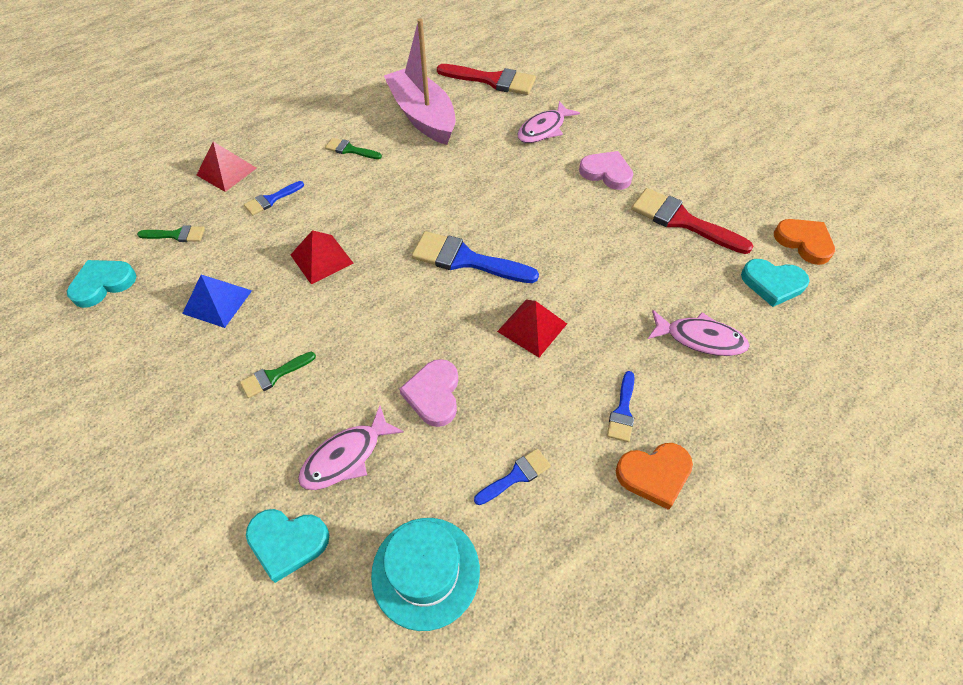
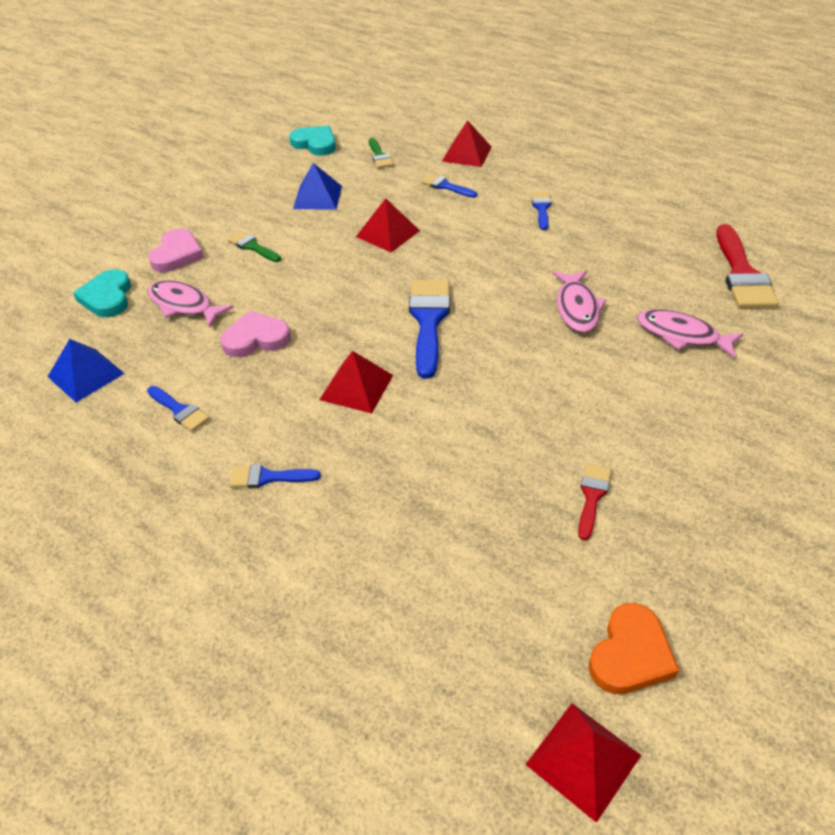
camera: 75 degrees right, 10 degrees down
(350, 150) = (541, 208): green brush -> blue brush
(423, 116) = (630, 239): pink boat -> none
(425, 572) = (86, 375): turquoise hat -> blue pyramid
(606, 173) = (638, 406): pink heart -> pink heart (177, 254)
(654, 474) = (195, 515): orange heart -> none
(682, 221) = (592, 496): red brush -> red brush, size x0.53
(700, 338) = (391, 537): pink fish -> pink fish (577, 308)
(772, 283) = (521, 614): turquoise heart -> none
(872, 284) = (583, 760): none -> red pyramid

